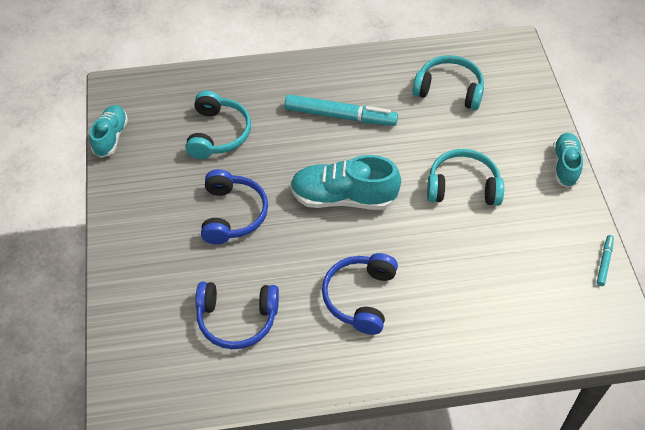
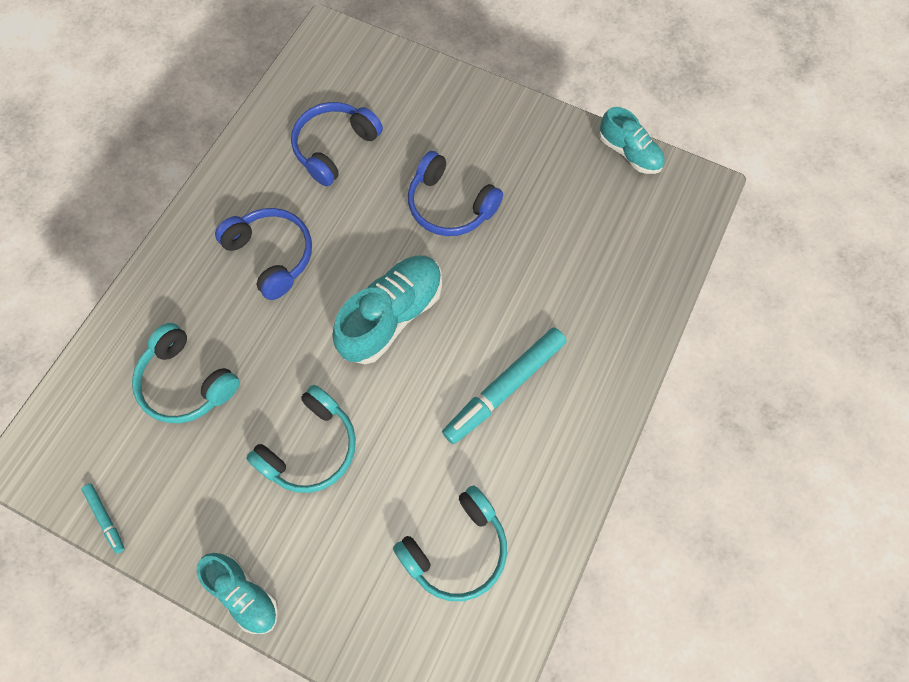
camera: 125 degrees right, 15 degrees up
(218, 133) = (566, 249): turquoise headphones -> turquoise headphones (187, 382)

